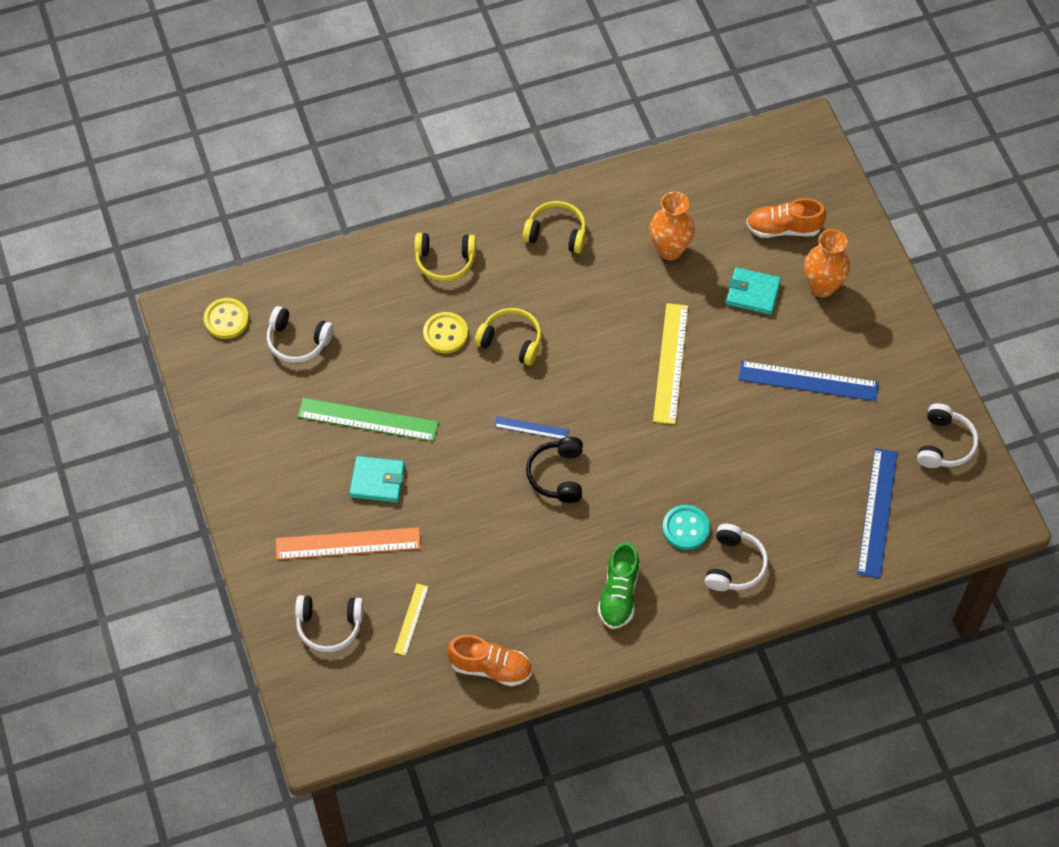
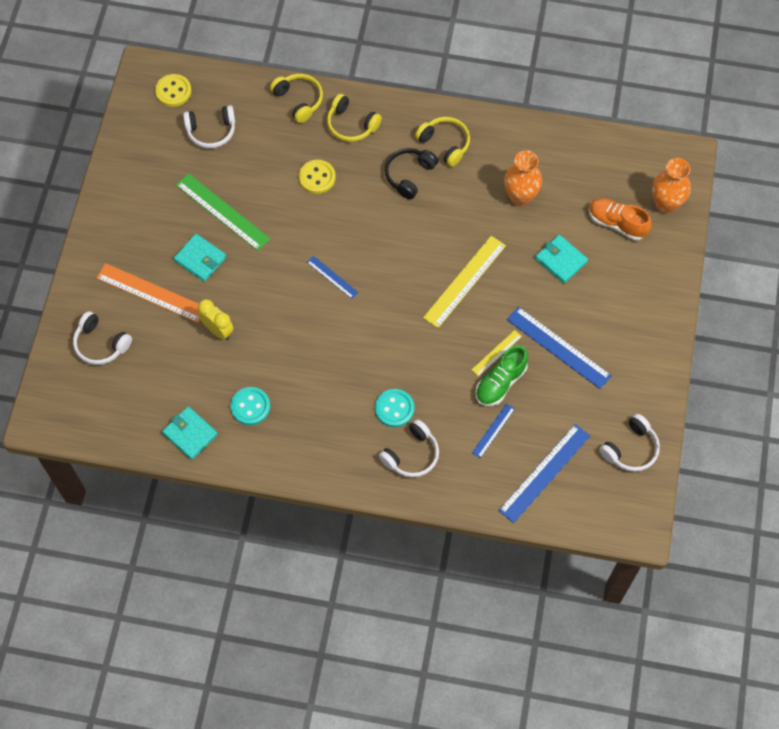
camera: 30 degrees right, 5 degrees up
(297, 341) = (211, 131): white headphones -> white headphones turned 60 degrees counterclockwise
(411, 619) = (158, 369): yellow ruler -> yellow ruler (496, 353)
(447, 545) = (218, 330): none -> yellow clock
(490, 667) = (190, 434): orange shoe -> turquoise wallet
(511, 341) = (360, 206): yellow headphones -> yellow headphones (299, 100)
(535, 605) = (250, 406): none -> turquoise button
(557, 475) = (328, 321): black headphones -> black headphones (409, 175)
(619, 594) = (314, 431): green shoe -> green shoe (500, 382)
(799, 497) = (493, 430): none -> blue ruler
(822, 287) = (617, 282): orange vase -> orange vase (665, 204)

